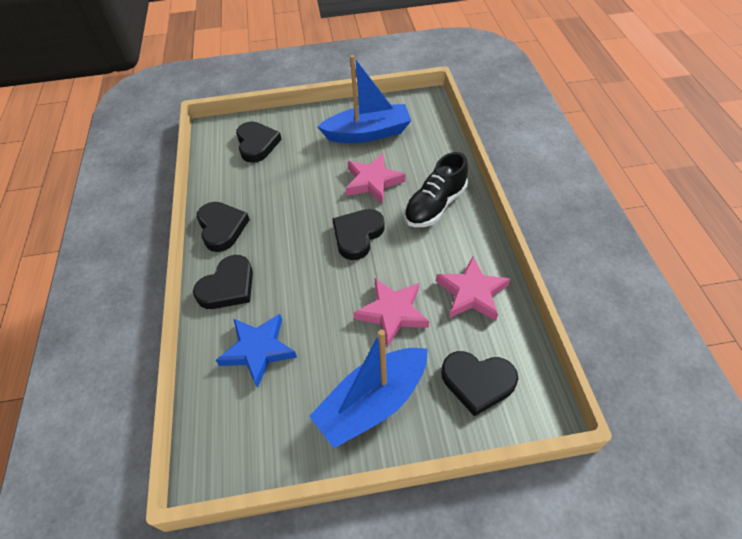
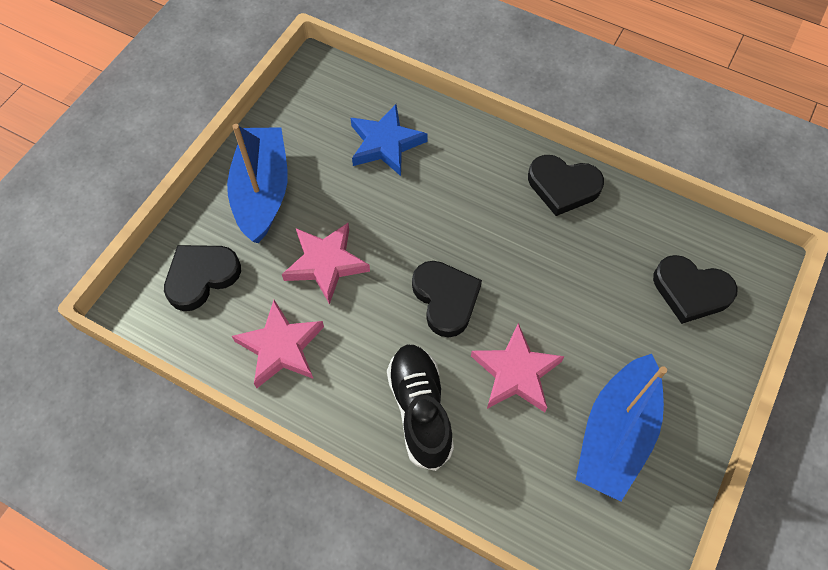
camera: 125 degrees right, 10 degrees up
(228, 286) = (477, 155): black heart -> none

